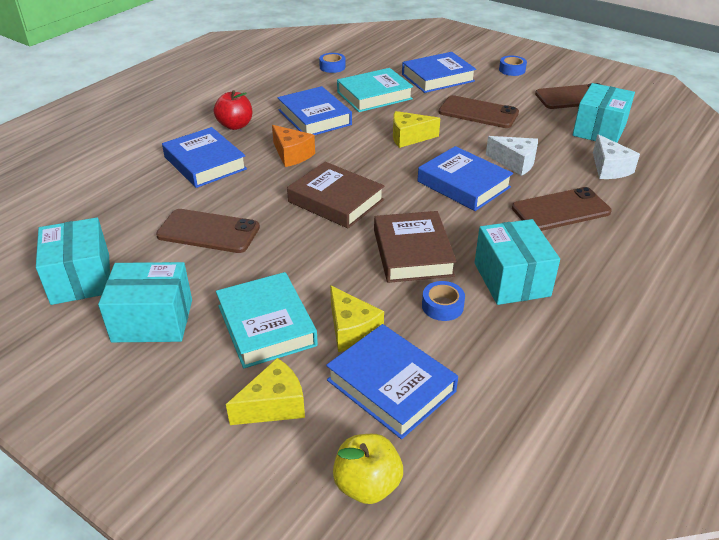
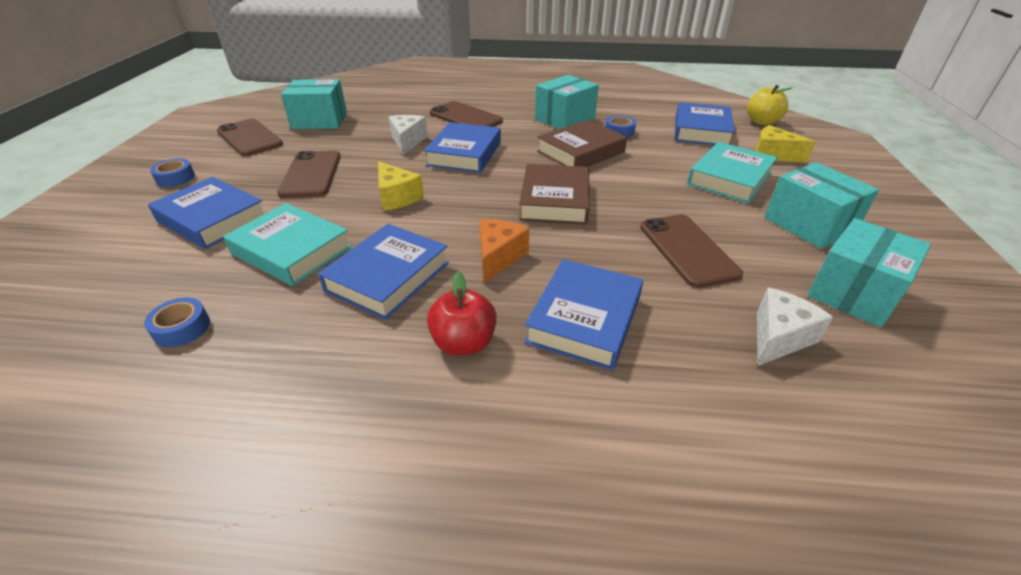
camera: 120 degrees left, 0 degrees up
(351, 330) = (684, 151): yellow cheese -> none
(609, 168) = (388, 111): white cheese -> white cheese (778, 337)

